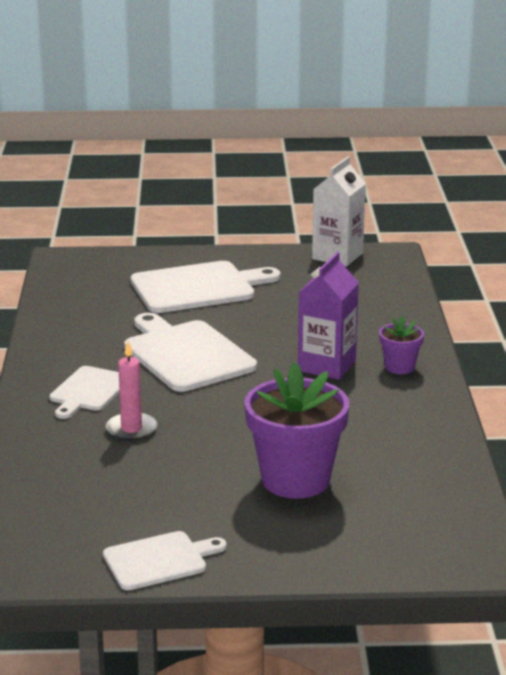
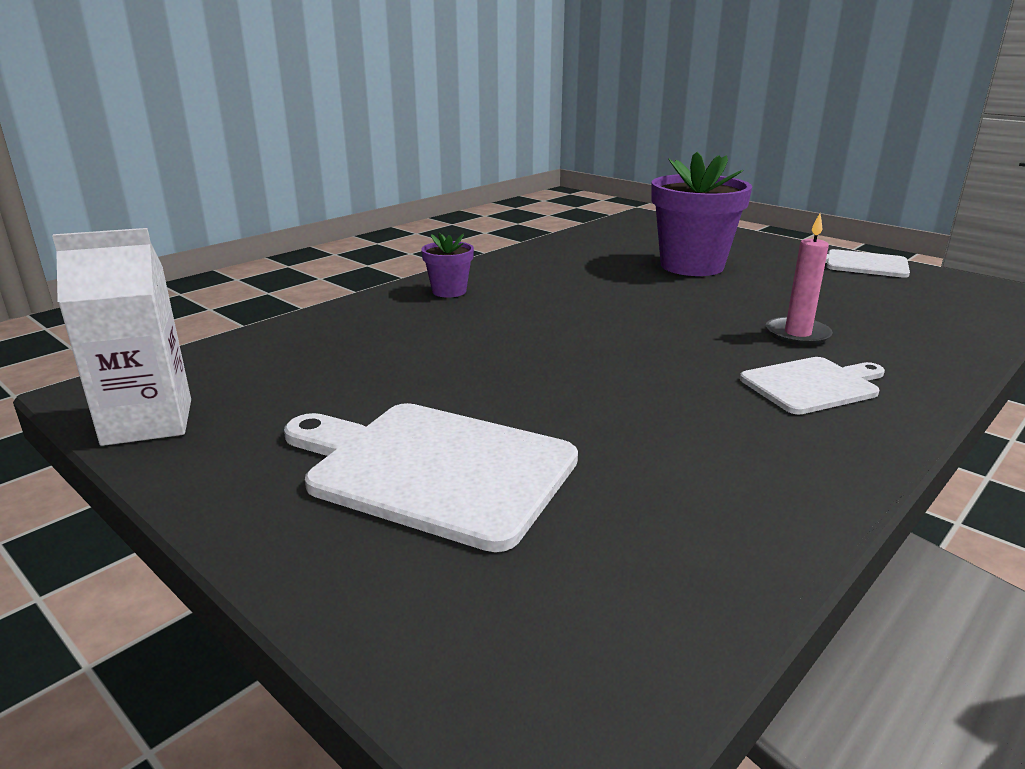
camera: 135 degrees left, 0 degrees up
(185, 354) = (628, 378): white cutting board -> none
(326, 366) = (505, 314): purple carton -> none

